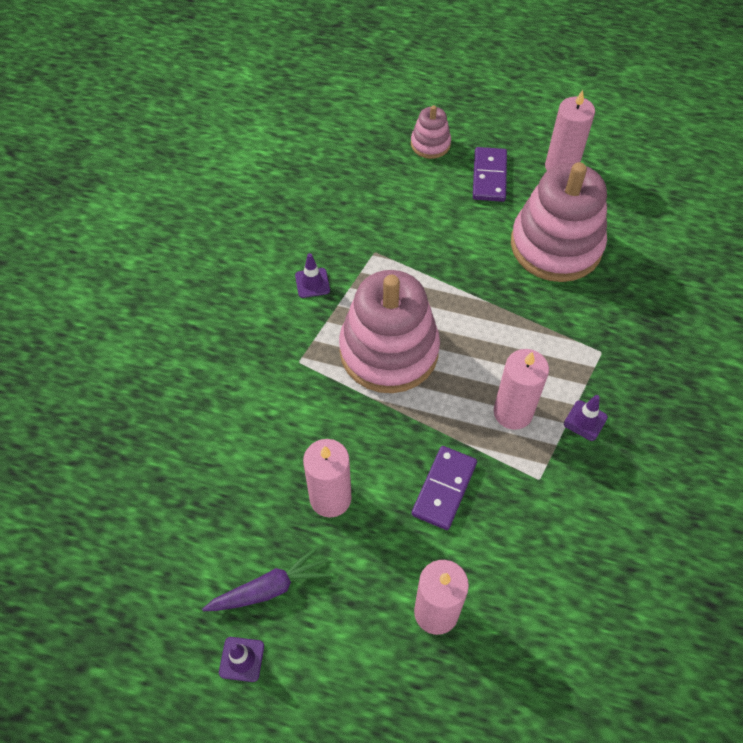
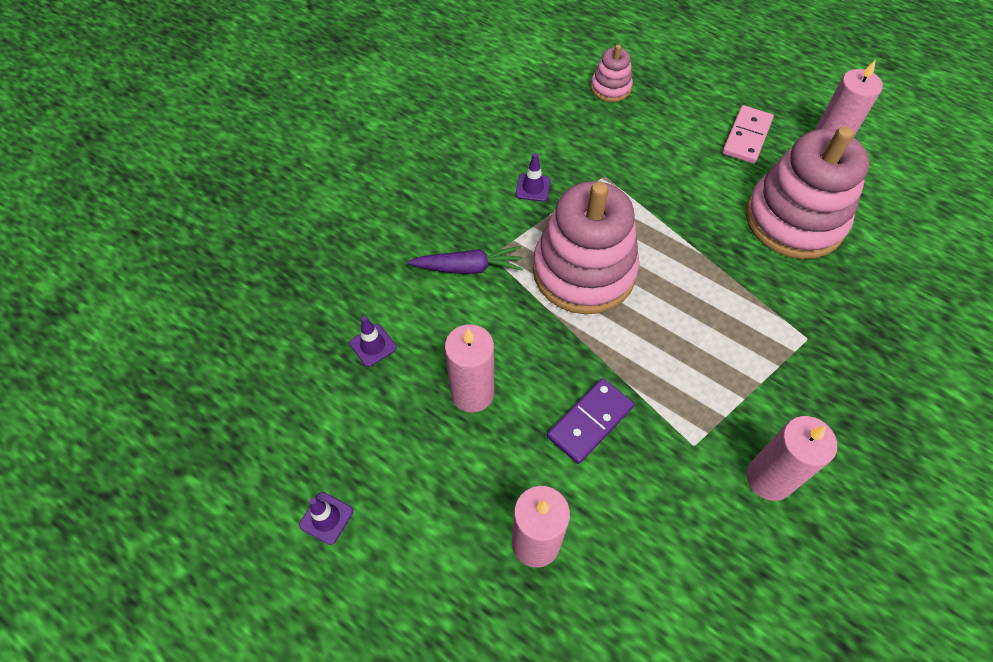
camera: 20 degrees right, 0 degrees up
(269, 588) = (379, 459): purple carrot -> purple carrot (468, 268)
(430, 144) = (697, 92): pink stacking toy -> pink stacking toy (610, 88)
(489, 176) = (747, 137): purple domino -> pink domino
(513, 412) = (689, 369): pink candle -> pink candle (769, 478)
(585, 420) = (765, 402): purple traffic cone -> purple traffic cone (373, 345)

